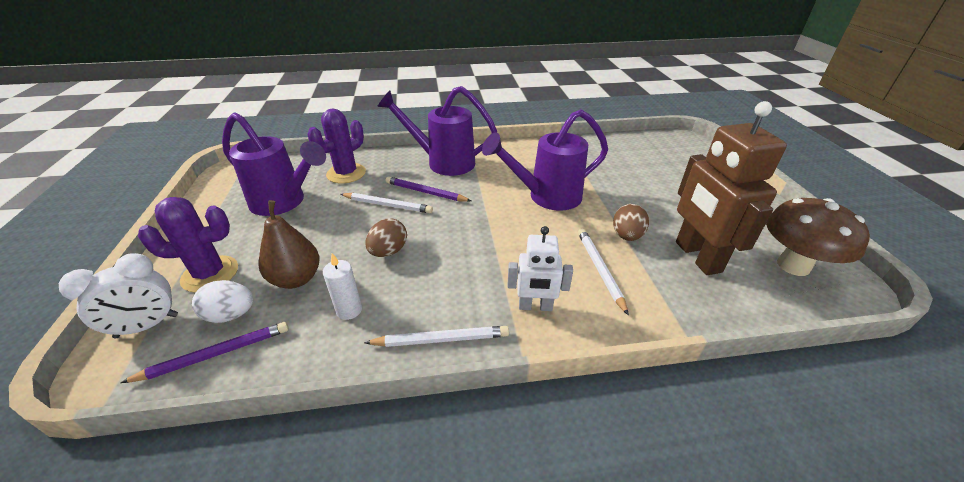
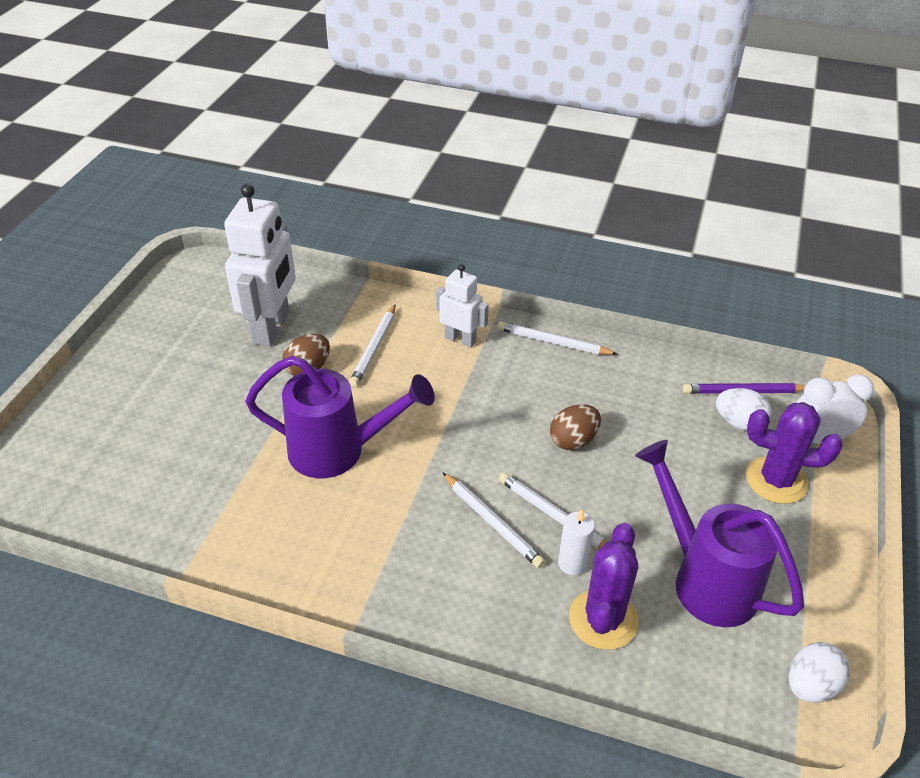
camera: 155 degrees left, 5 degrees up
(229, 179) = (810, 685): none -> white egg
(296, 279) = (678, 441): brown pear -> none
(346, 173) = (603, 619): purple cactus -> purple cactus turned 45 degrees counterclockwise
(349, 310) = (626, 390): white candle -> white candle (572, 563)
(425, 192) = (492, 522): purple pencil -> white pencil
(443, 162) = (432, 586): purple watering can -> none
(697, 257) = (272, 328): brown robot -> white robot
(793, 265) = (204, 294): brown mushroom -> none

